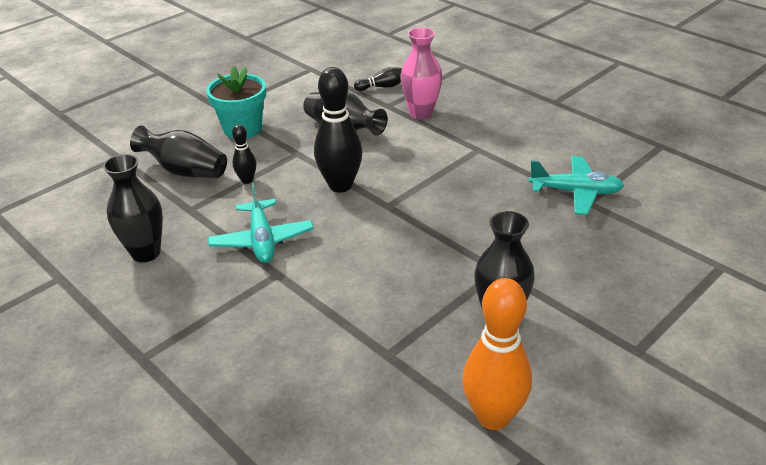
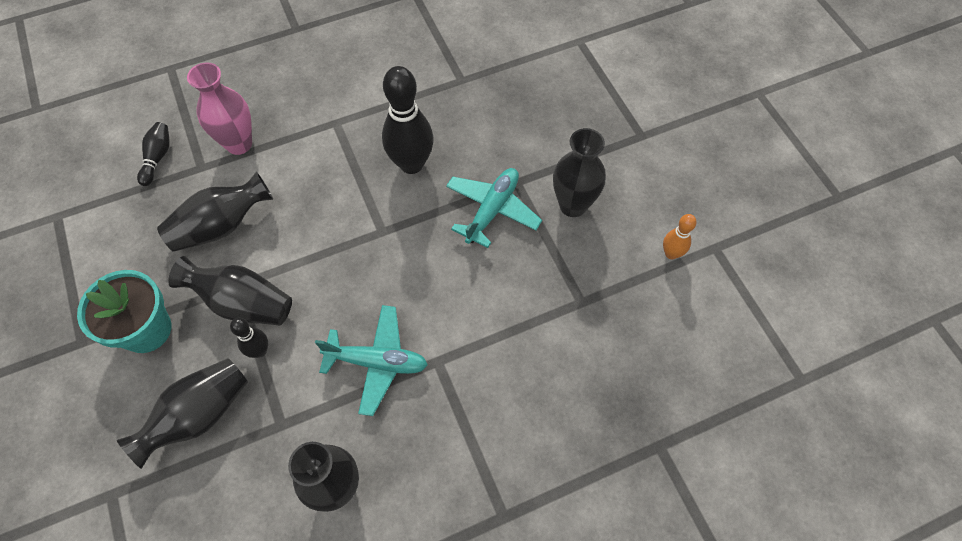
camera: 70 degrees left, 25 degrees up
(283, 160) = (242, 303): none -> black vase
(340, 185) = (324, 262): black bowling pin -> black bowling pin (411, 164)
(493, 416) = (671, 253): orange bowling pin -> orange bowling pin, size x0.50
(575, 192) = (444, 82): turquoise plane -> turquoise plane (492, 210)

